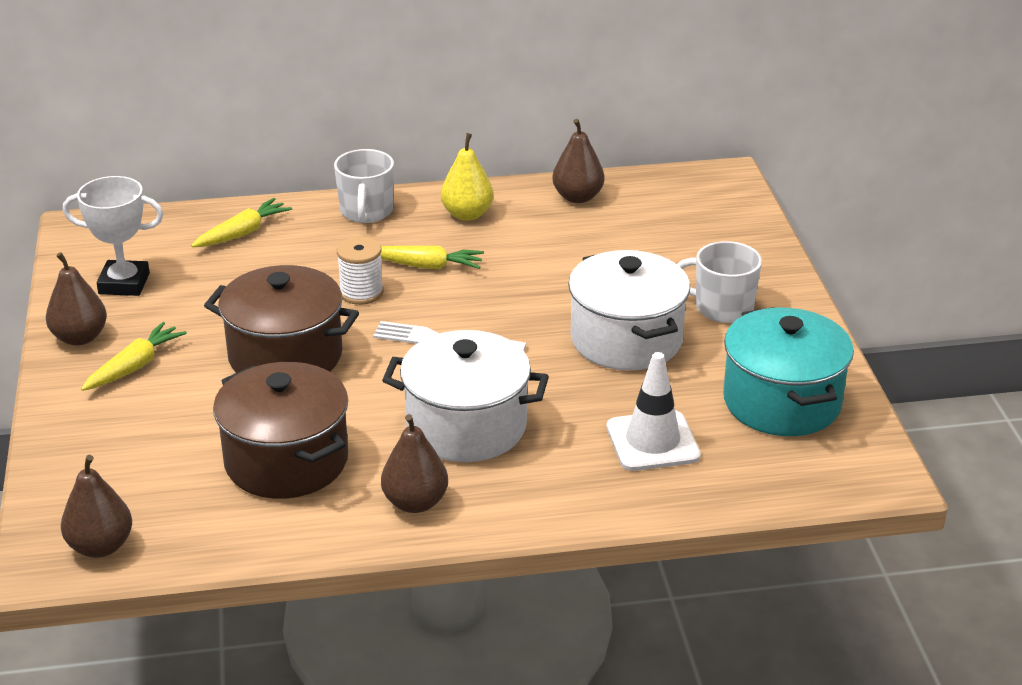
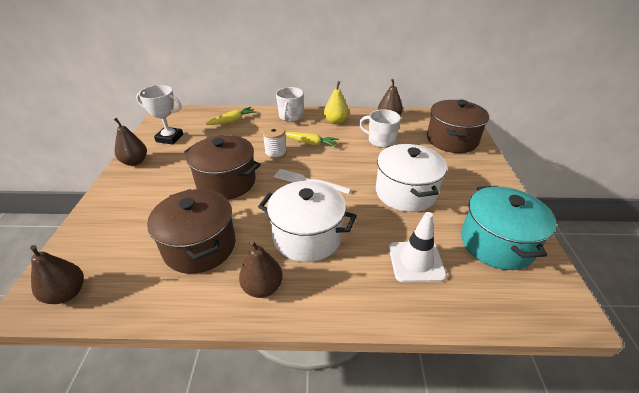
camera: 10 degrees right, 5 degrees up
(134, 367) = (151, 180): yellow carrot -> none
(709, 232) = (452, 140): none -> brown pot
(722, 308) = (459, 180): white mug -> white mug (380, 141)

